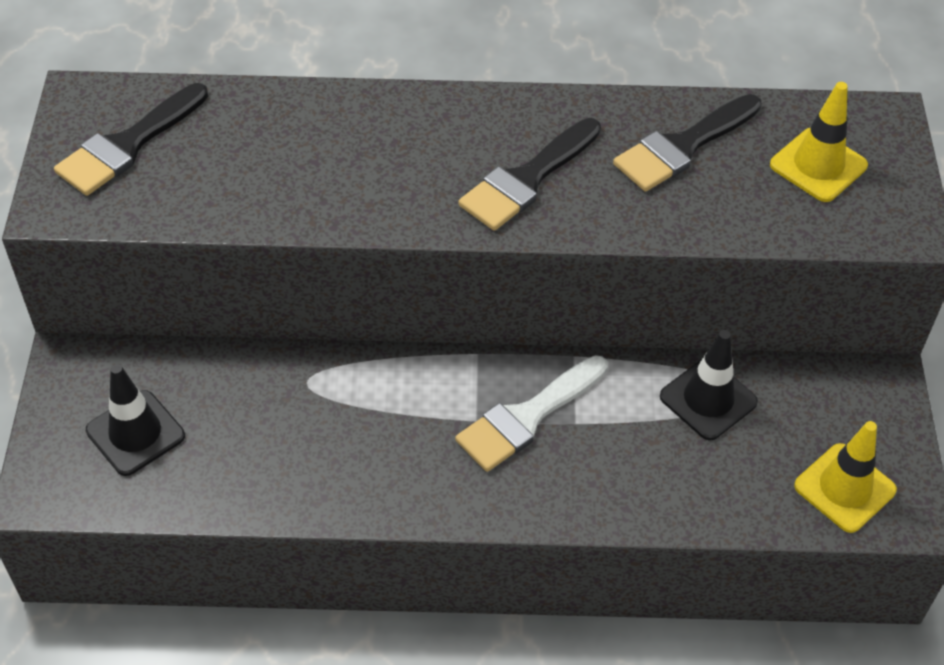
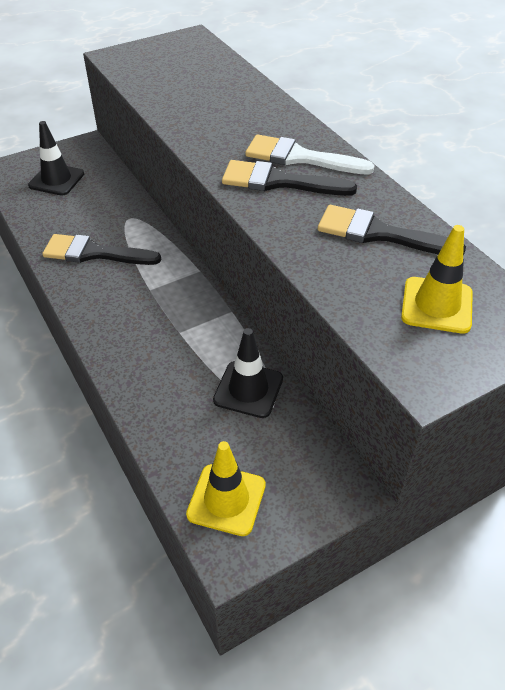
camera: 60 degrees right, 5 degrees down
(127, 145) = (172, 58): black brush -> black brush (94, 253)
(527, 417) = (168, 309): white brush -> white brush (300, 157)

